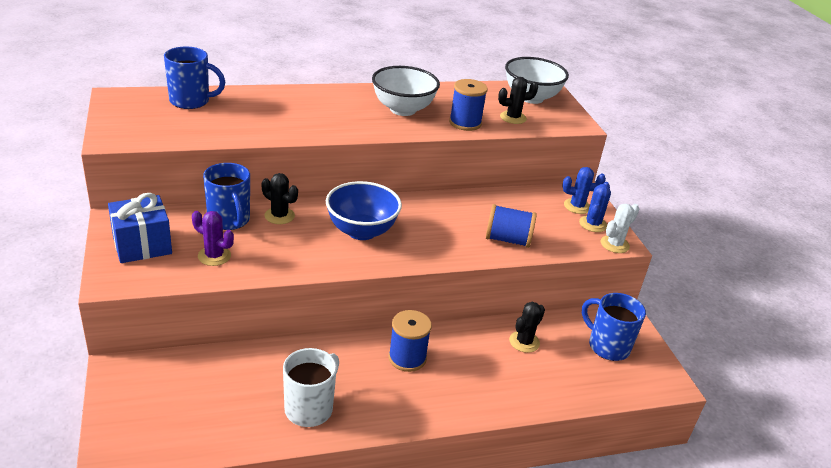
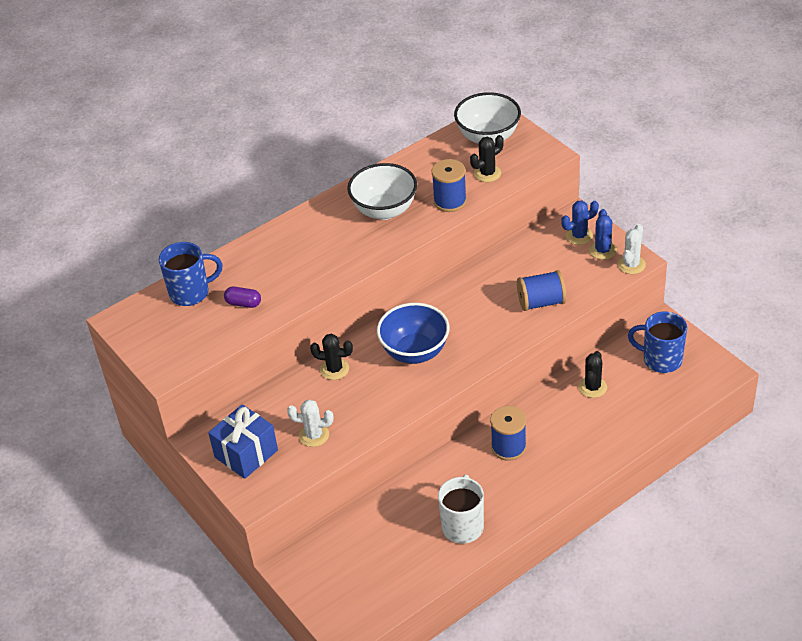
camera: 15 degrees left, 10 degrees up
(214, 256) = (314, 435): purple cactus -> white cactus
(225, 122) = (243, 303): none -> purple capsule
(229, 220) = (296, 394): blue mug -> none

